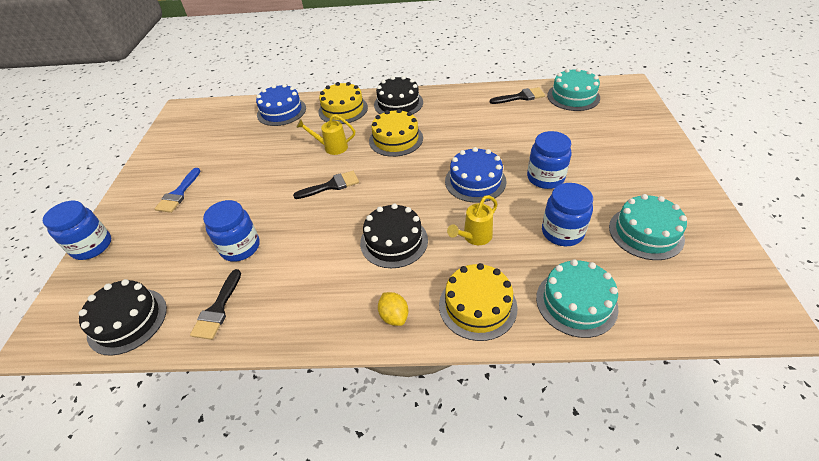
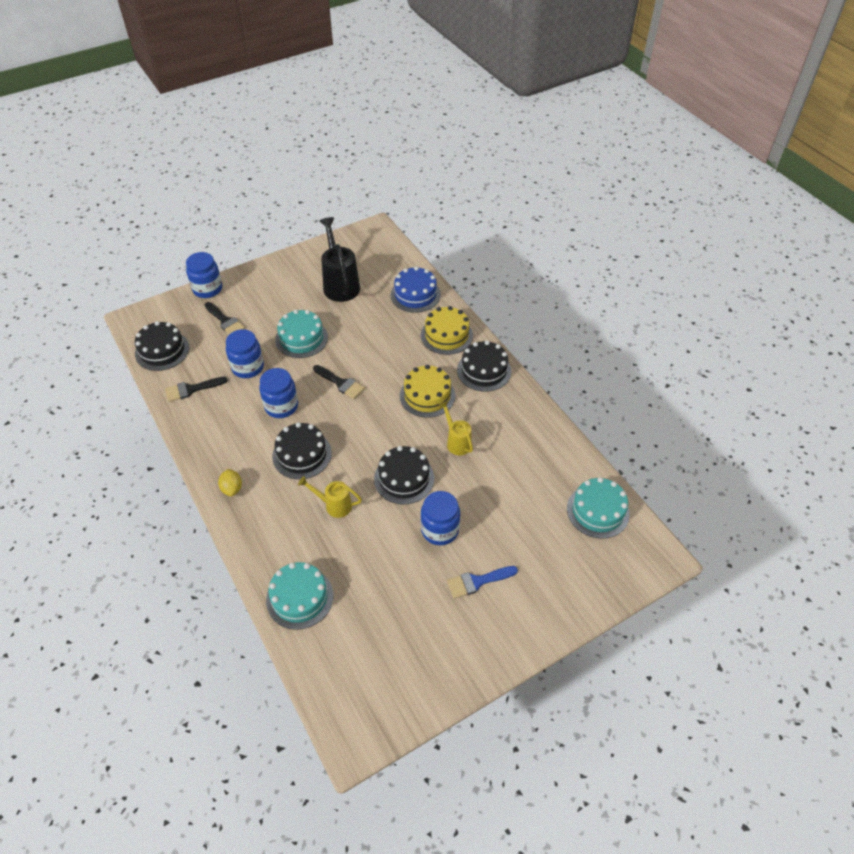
camera: 55 degrees right, 5 degrees up
(178, 194) = (279, 298): blue brush -> blue brush (477, 581)
(215, 148) = (340, 284): none -> black watering can
(332, 147) = (388, 357): yellow watering can -> yellow watering can (457, 442)
(394, 316) = (232, 488): yellow lemon -> yellow lemon turned 45 degrees counterclockwise
(475, 181) = (404, 478): blue cake -> black cake
(477, 306) = (265, 535): yellow cake -> none
(520, 97) = (564, 464): black brush -> black brush (225, 321)
(562, 232) = (373, 565): blue jar -> blue jar (281, 406)
(645, 233) = (407, 629): turquoise cake -> turquoise cake (301, 338)

